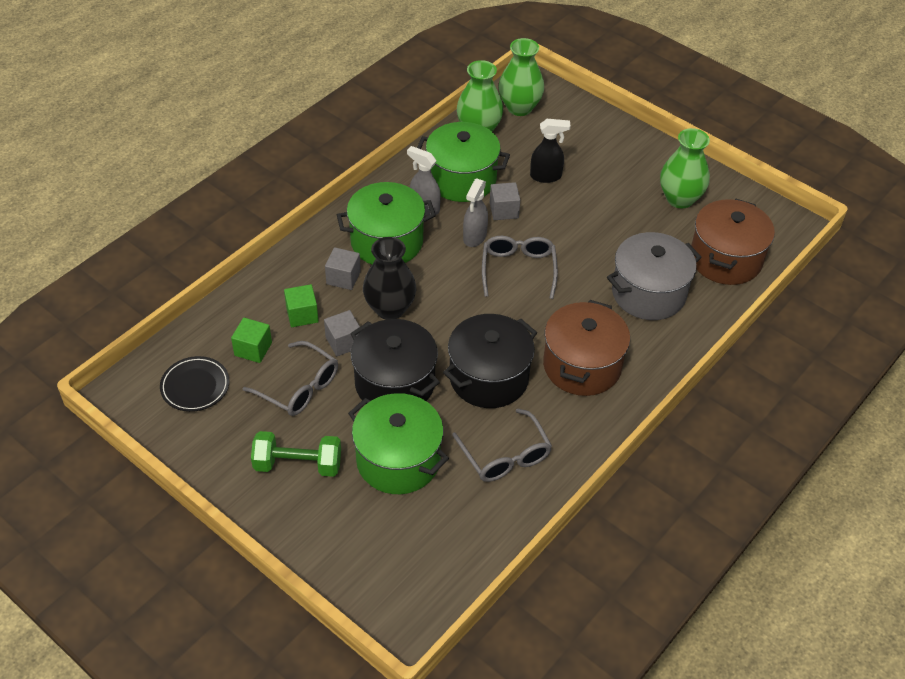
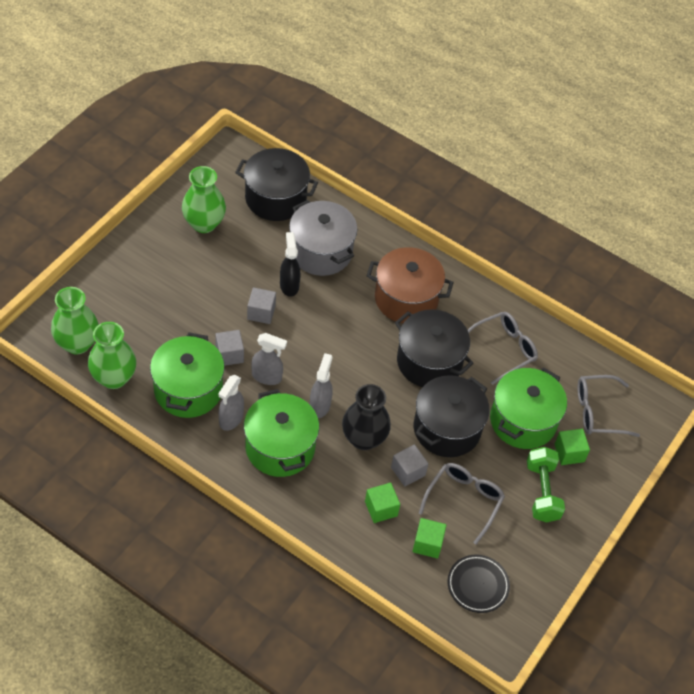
camera: 100 degrees left, 5 degrees up
(343, 278) = (330, 479): grey cube -> grey cube (261, 312)
(347, 502) = (569, 453): none -> green cube
(435, 276) = (320, 405): none -> grey spray bottle
(518, 269) = (304, 342): grey glasses -> grey glasses (598, 412)
(546, 176) = (180, 322): black spray bottle -> black spray bottle (289, 285)
(725, 259) = (275, 198): brown pot -> black pot

